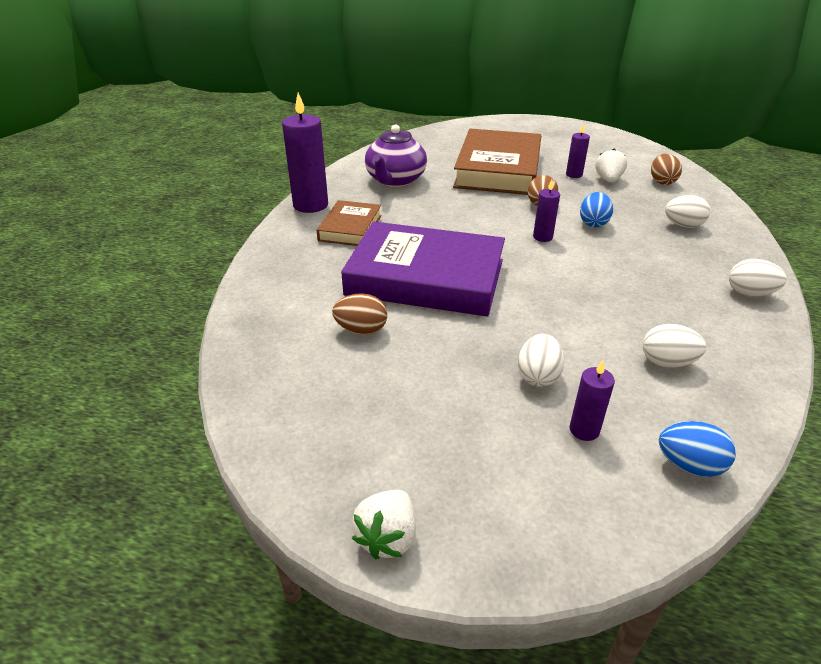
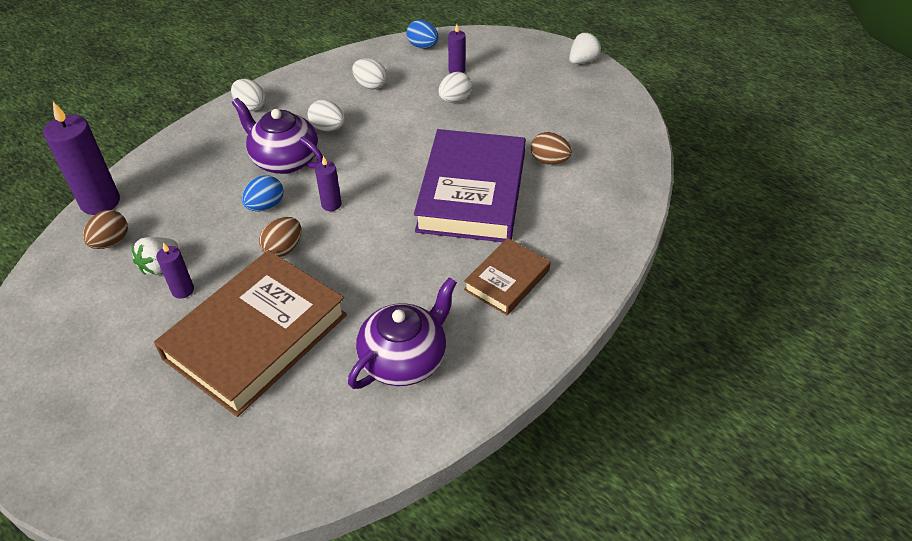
camera: 155 degrees left, 10 degrees up
(310, 205) = (536, 339): purple candle -> purple candle (100, 202)
(426, 277) = (472, 192): purple book -> purple book turned 60 degrees clockwise
(632, 256) = (284, 160): none -> purple teapot
(683, 225) = (192, 177): white egg -> white egg (328, 128)

